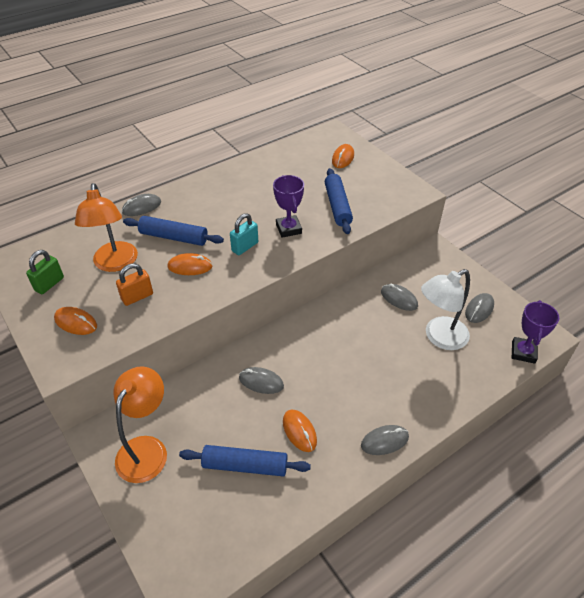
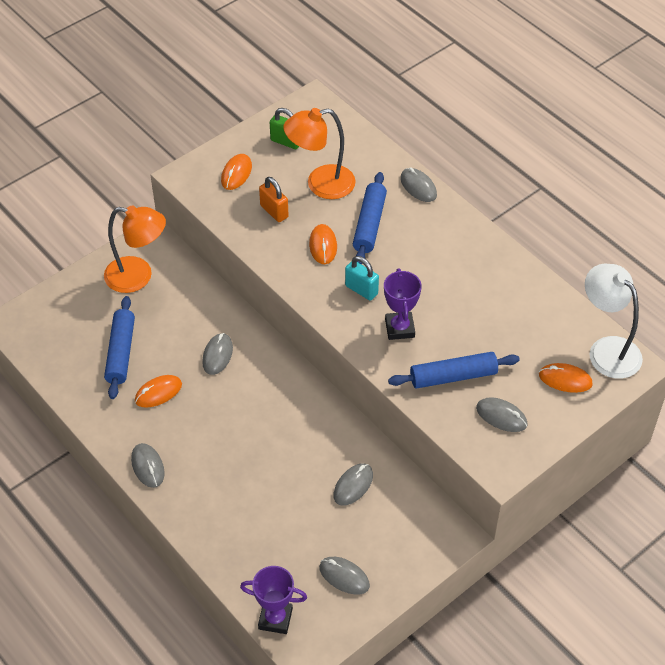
camera: 85 degrees right, 5 degrees up
(288, 229) = (399, 328): purple trophy -> purple trophy turned 75 degrees counterclockwise
(373, 187) = (501, 416): none -> grey mouse
(439, 337) = (292, 527): white lamp -> white lamp (607, 349)

